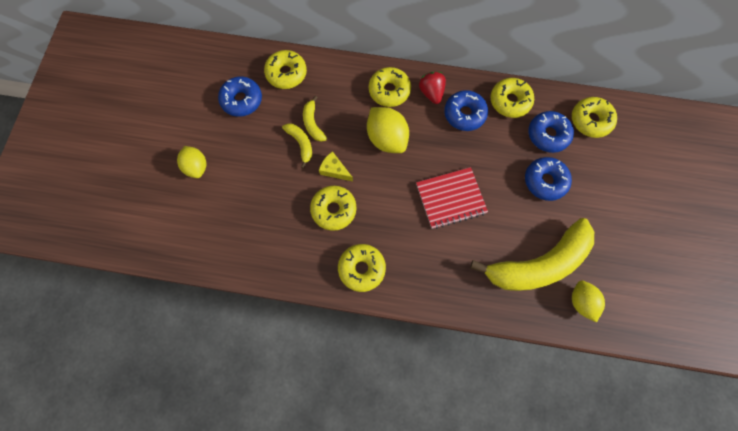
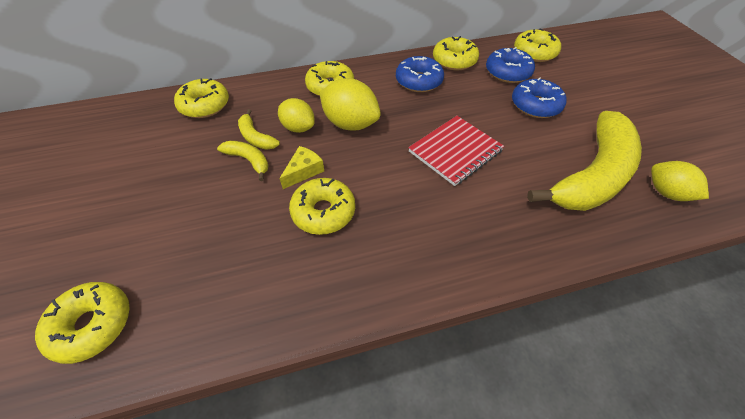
camera: 25 degrees left, 20 degrees down
(196, 167) = (103, 233): yellow lemon -> yellow lemon (298, 128)
(242, 100) = (154, 144): blue donut -> none
(334, 170) = (304, 171): yellow cheese -> yellow cheese turned 120 degrees clockwise
(361, 269) = (397, 264): yellow donut -> yellow donut (93, 325)
(431, 93) = (375, 76): red strawberry -> none

